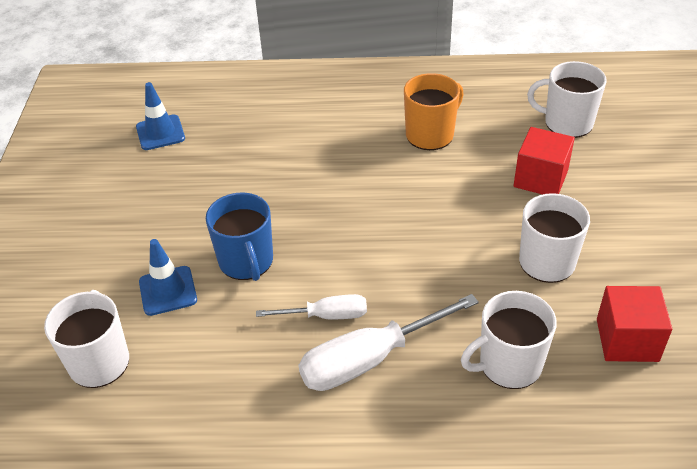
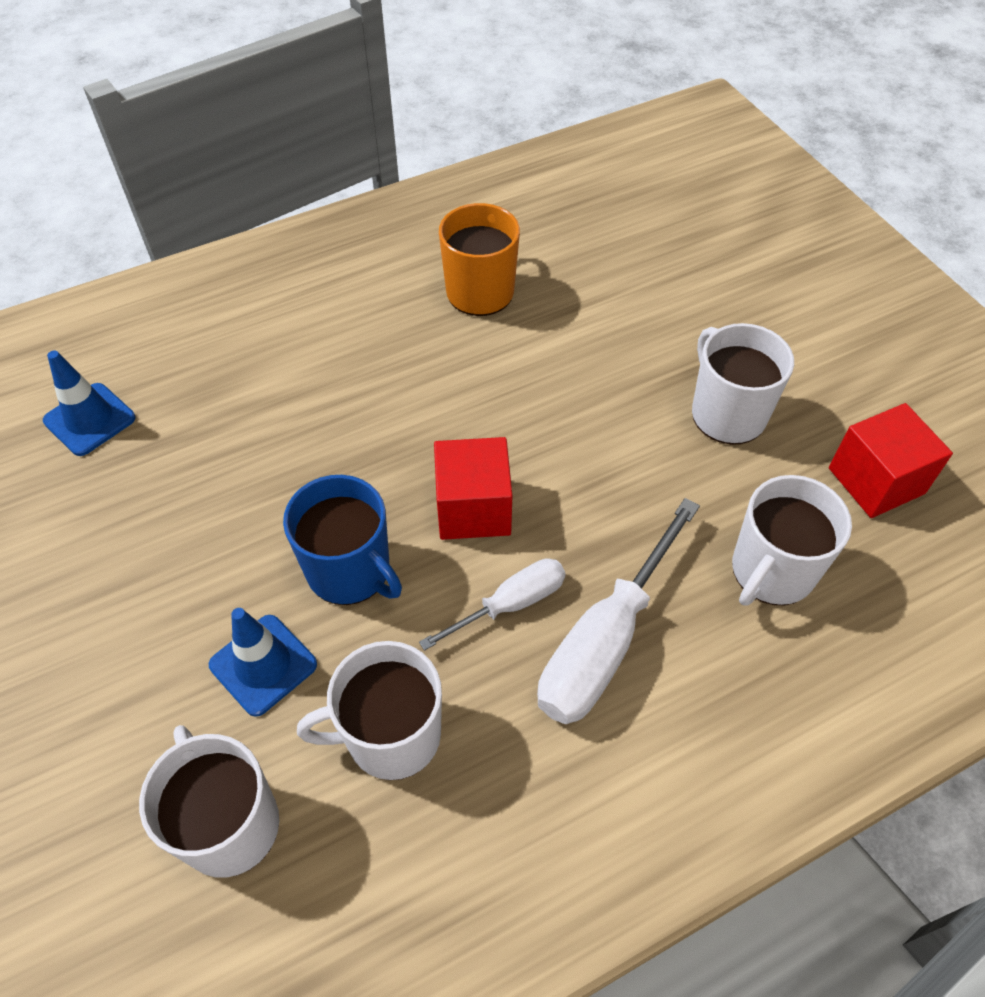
camera: 30 degrees left, 10 degrees up
(540, 178) = (652, 306): red cube -> red cube (473, 508)
(567, 123) = (635, 220): white mug -> white mug (391, 736)

